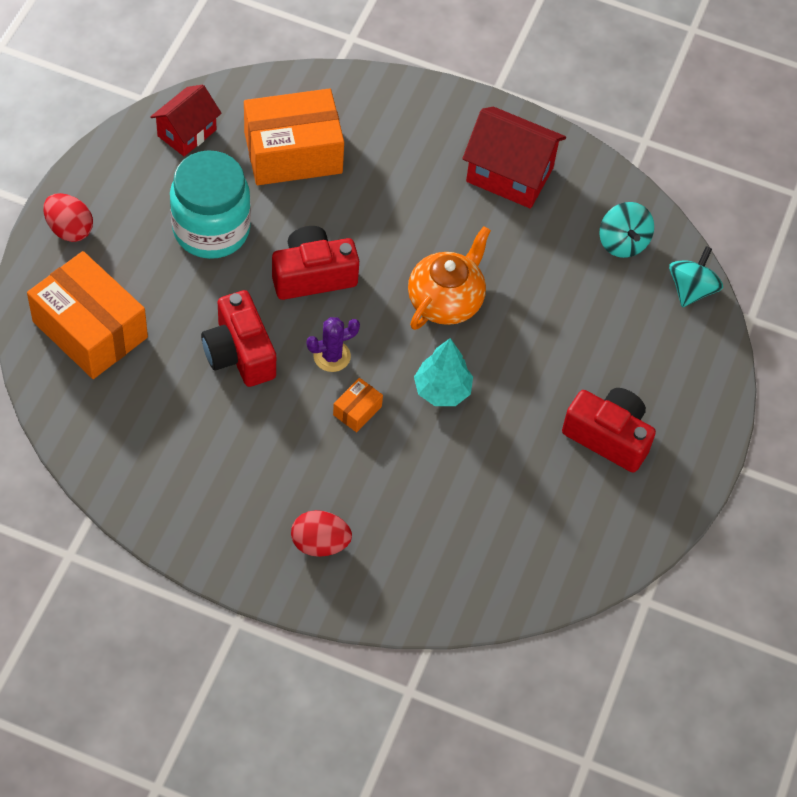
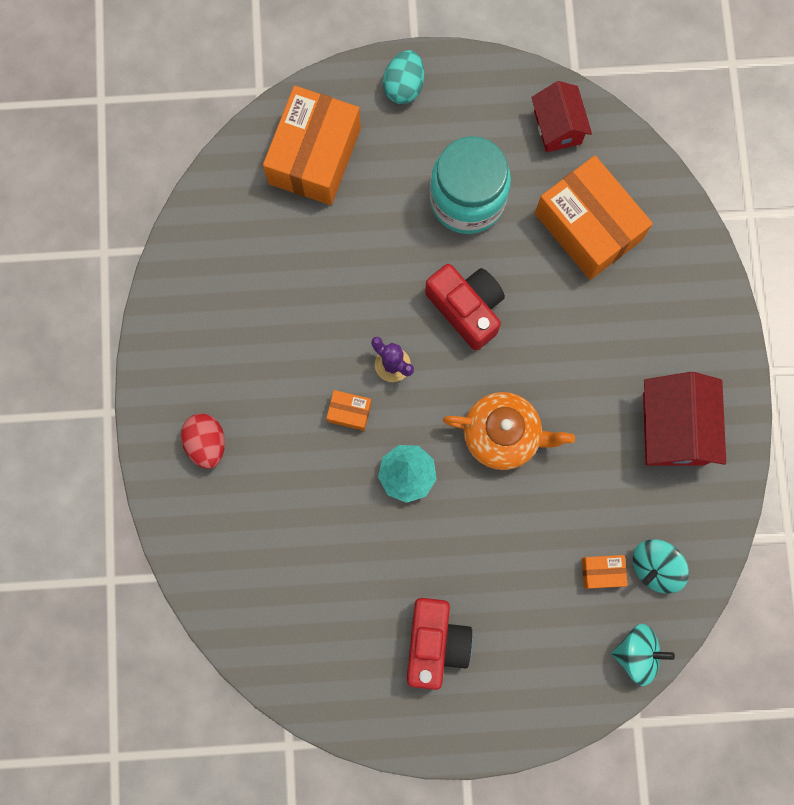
camera: 70 degrees right, 20 degrees up
(69, 229) = (404, 86): red egg -> turquoise egg
(187, 133) = (557, 127): red house -> red house turned 60 degrees clockwise
(239, 353) = (355, 287): red camera -> none
(608, 282) = (602, 572): none -> orange box

